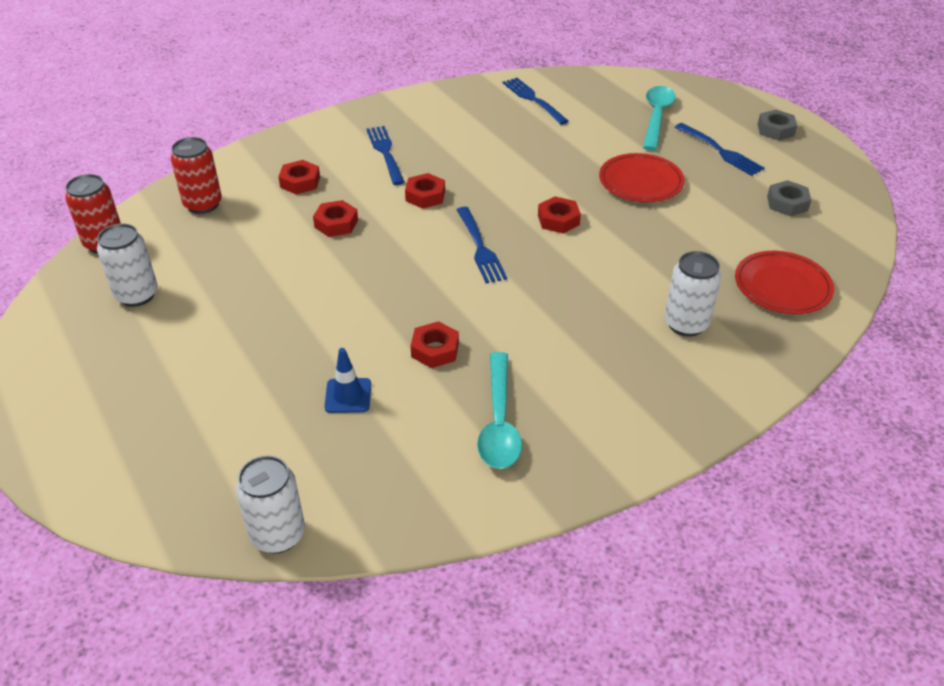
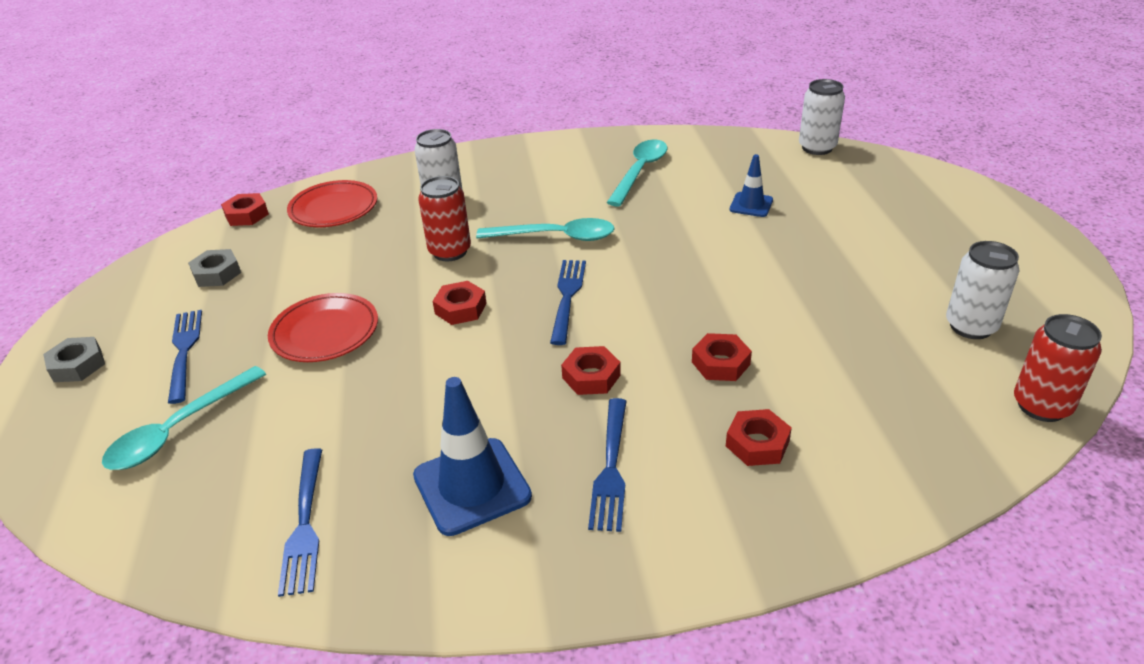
camera: 155 degrees left, 5 degrees down
(203, 204) = (907, 438): red can -> red can (450, 251)
(435, 350) = (664, 221): red nut -> red nut (247, 215)
(459, 130) = (472, 486): none -> blue traffic cone
(532, 304) = (555, 237): none -> turquoise spoon

